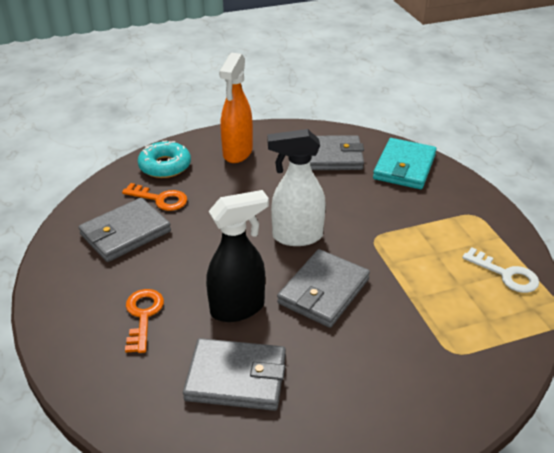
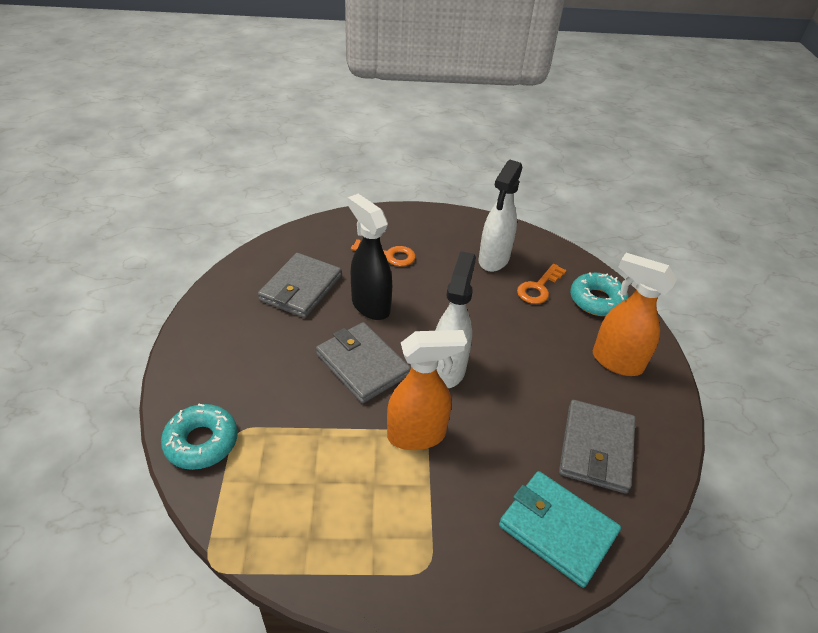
camera: 105 degrees right, 5 degrees up
(125, 233) = (493, 260): grey wallet -> white spray bottle
(238, 308) = (370, 305): black spray bottle -> black spray bottle turned 150 degrees clockwise
(377, 240) = (417, 435): none -> orange spray bottle
(483, 374) = (201, 442): none -> turquoise donut
(506, 274) = (307, 539): white key -> none

